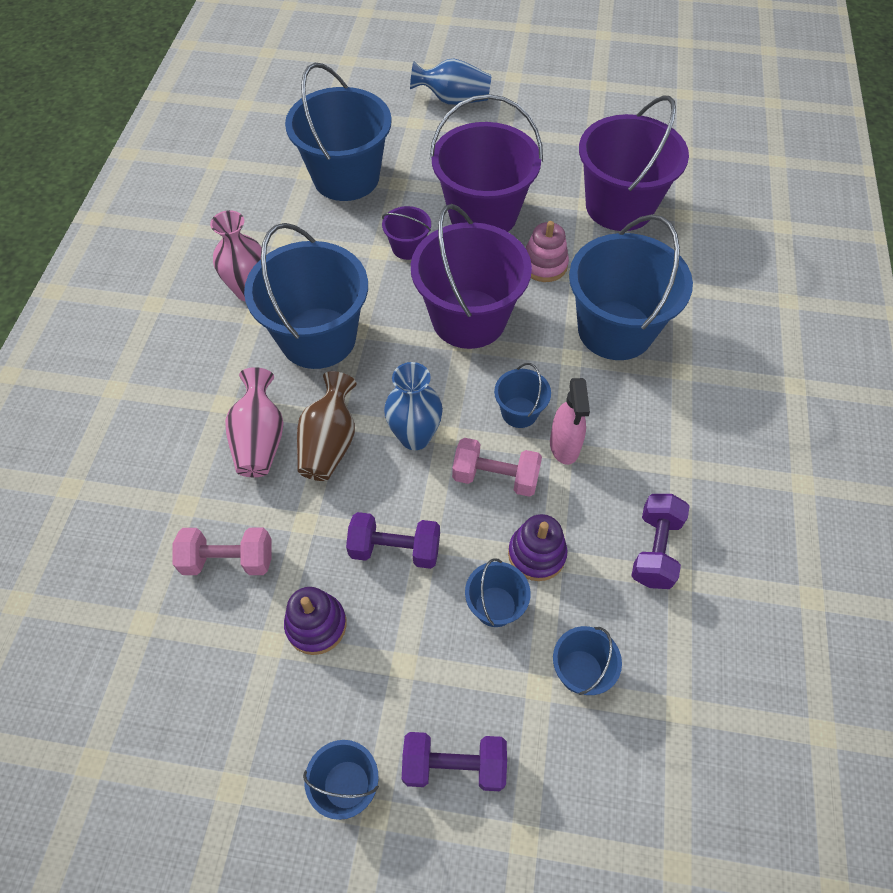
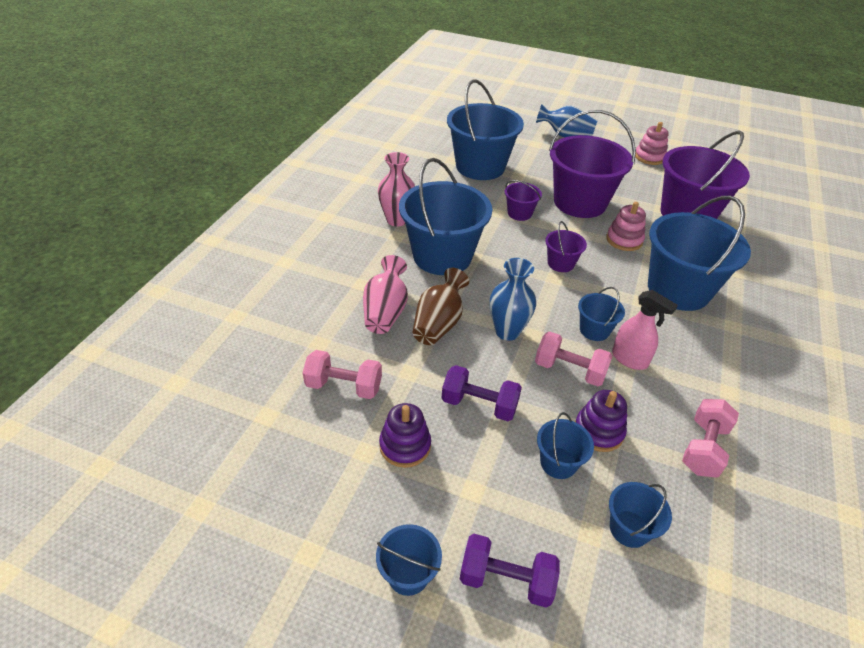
camera: 10 degrees right, 15 degrees down
(469, 319) = (561, 263): purple bucket -> purple bucket, size x0.45
(564, 446) = (629, 359): pink spray bottle -> pink spray bottle turned 60 degrees counterclockwise
(566, 118) = (649, 157): none -> pink stacking toy
(655, 549) = (703, 448): purple dumbbell -> pink dumbbell

